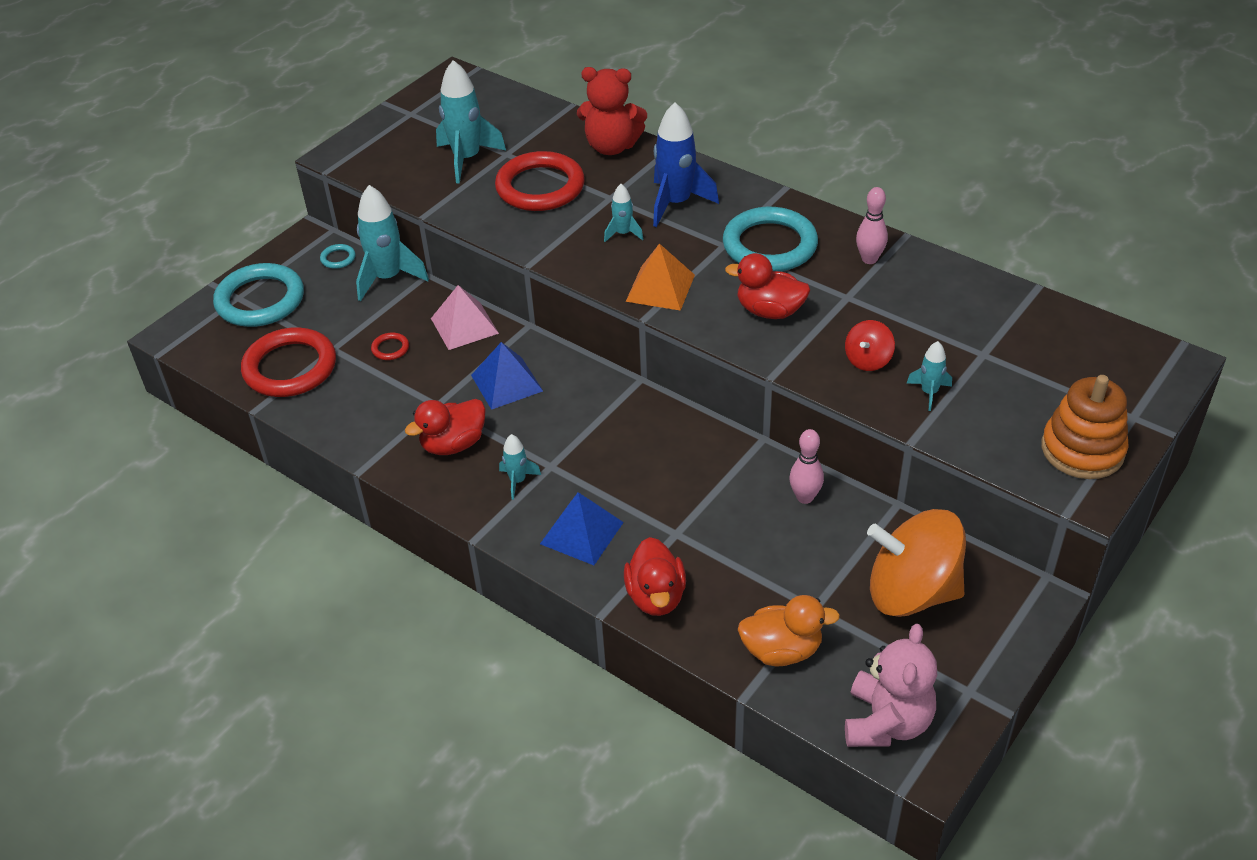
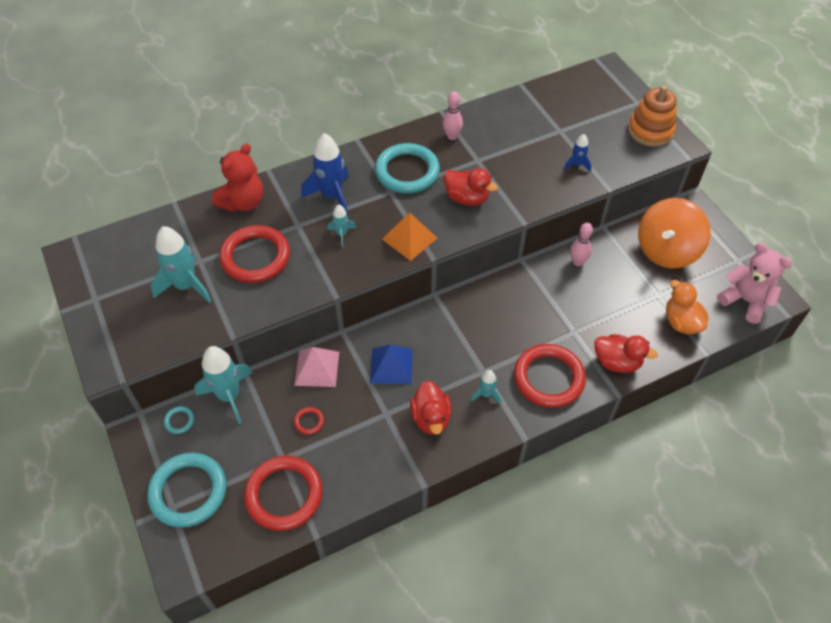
camera: 65 degrees left, 10 degrees up
(581, 533) = (548, 378): blue pyramid -> red ring
(769, 311) = (467, 198): red duck -> red duck turned 105 degrees counterclockwise
(782, 650) = (681, 322): orange duck -> orange duck turned 45 degrees counterclockwise
(868, 360) = (536, 176): red spinning top -> none
(929, 393) = (577, 165): turquoise rocket -> blue rocket

